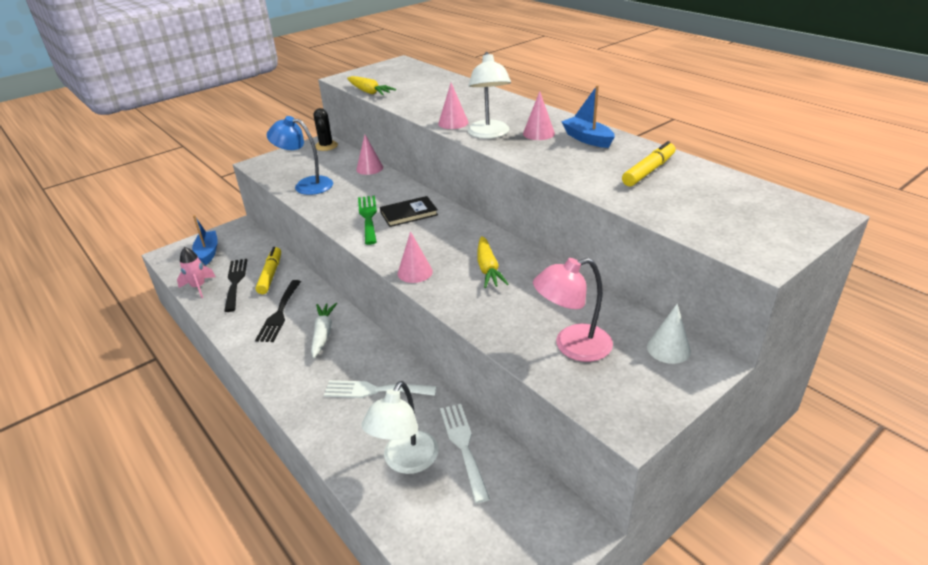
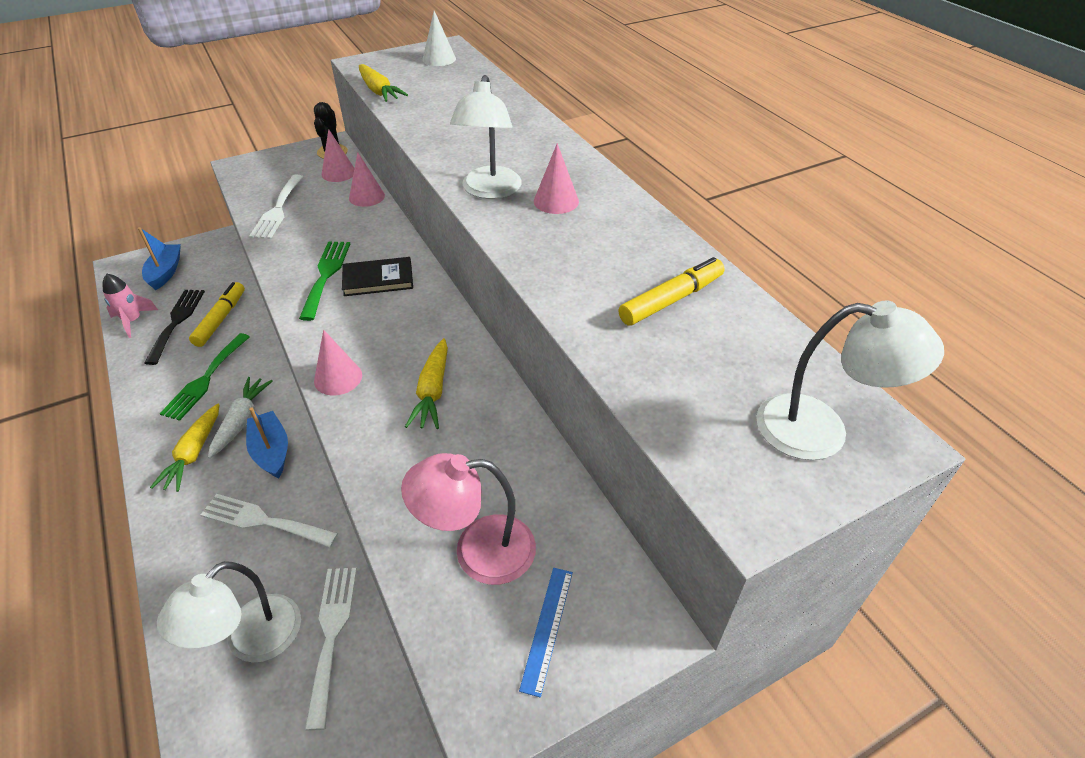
camera: 10 degrees right, 10 degrees up
(279, 314) = (205, 379): black fork -> green fork
(296, 360) = (194, 453): none -> yellow carrot
(306, 185) = (278, 210): blue lamp -> white fork
(453, 123) = (454, 162): pink cone -> pink cone (338, 173)
(587, 139) = (617, 223): blue boat -> blue boat (271, 451)
(642, 376) = (547, 628): none -> blue ruler
(668, 349) = (606, 587): white cone -> white cone (439, 59)
(779, 217) = (820, 430): none -> white lamp

